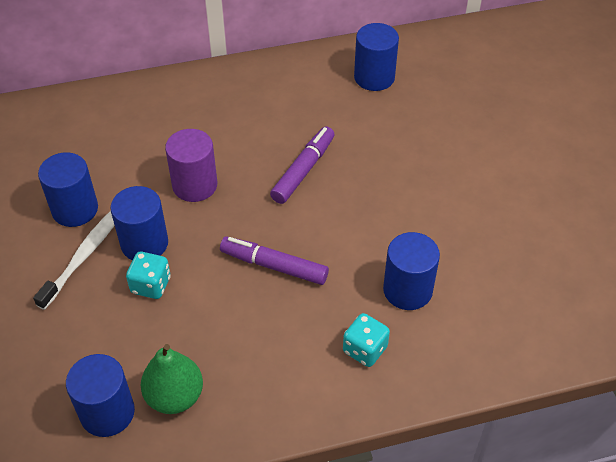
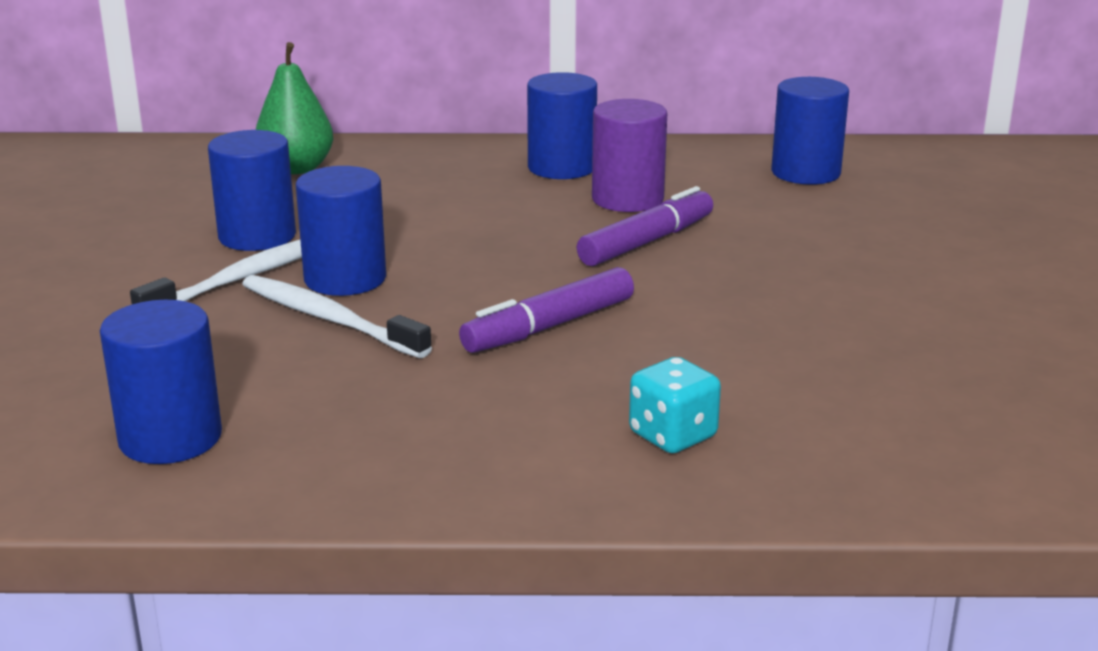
camera: 15 degrees right, 25 degrees down
(151, 285) = (330, 319): turquoise dice -> white toothbrush
(174, 396) = (297, 438): green pear -> green pear (296, 168)
(195, 185) = (459, 236): purple cylinder -> purple cylinder (627, 199)
(274, 266) = (549, 326): purple marker -> purple marker turned 75 degrees counterclockwise
(407, 290) = (782, 381): blue cylinder -> blue cylinder (561, 168)

